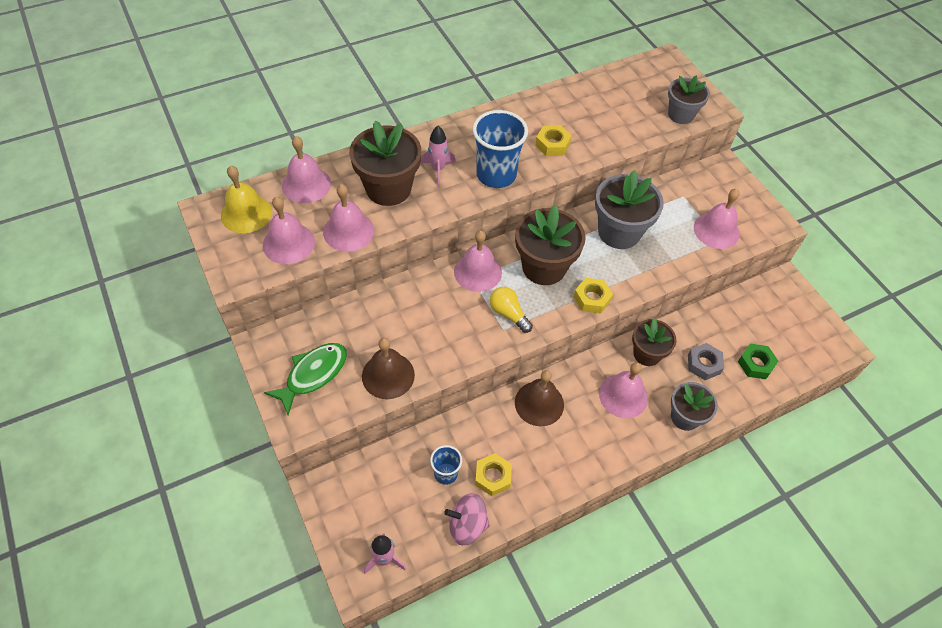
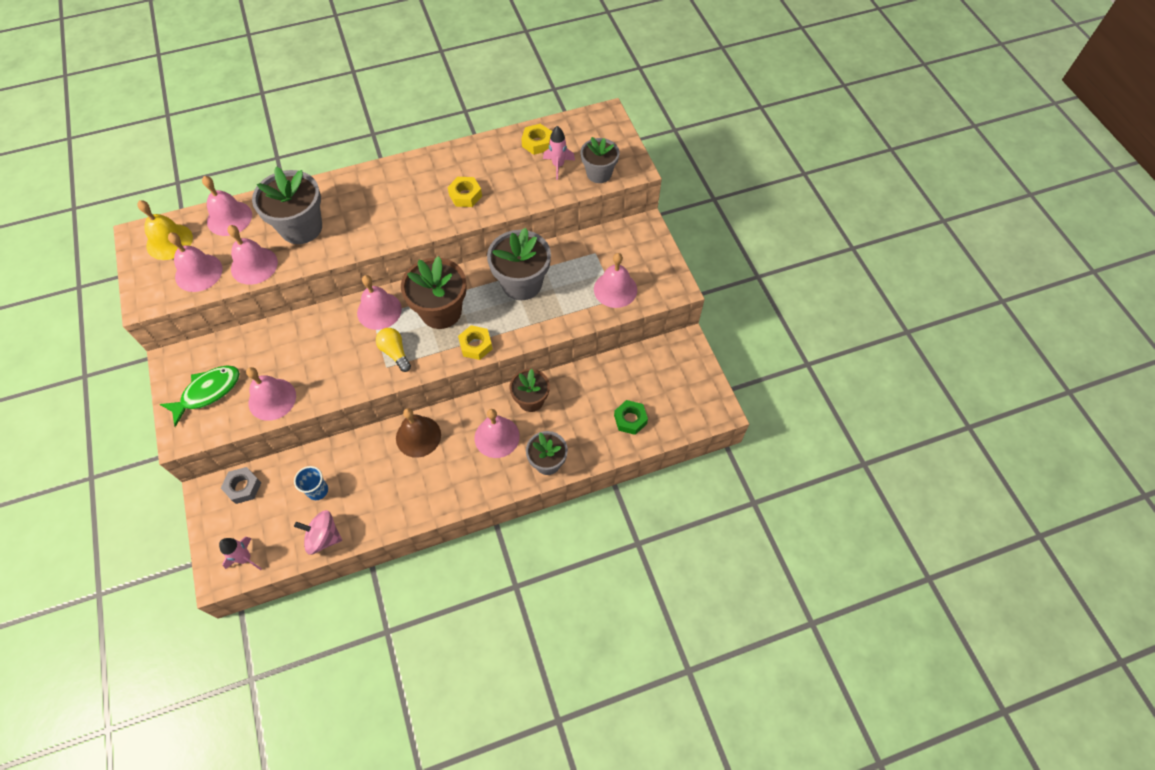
camera: 10 degrees right, 5 degrees up
(388, 188) = (301, 227): brown flower pot -> grey flower pot
(388, 375) = (272, 399): brown bell -> pink bell
(438, 169) = (351, 212): pink rocket -> pink rocket (558, 166)
(493, 477) = (358, 498): yellow nut -> yellow nut (537, 143)
(496, 175) = (403, 221): blue cup -> none
(703, 364) = (581, 415): grey nut -> grey nut (243, 487)

